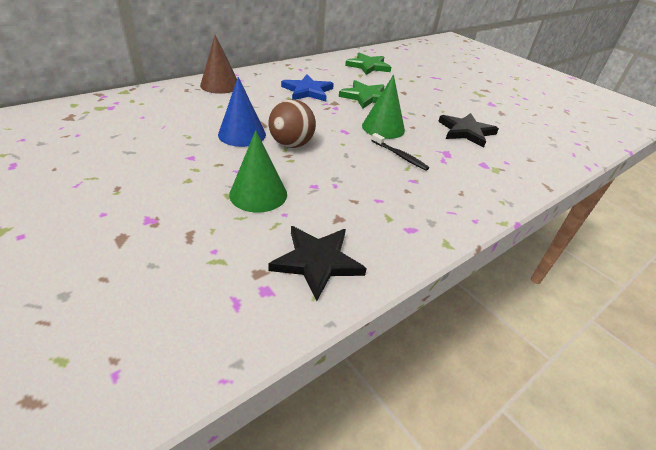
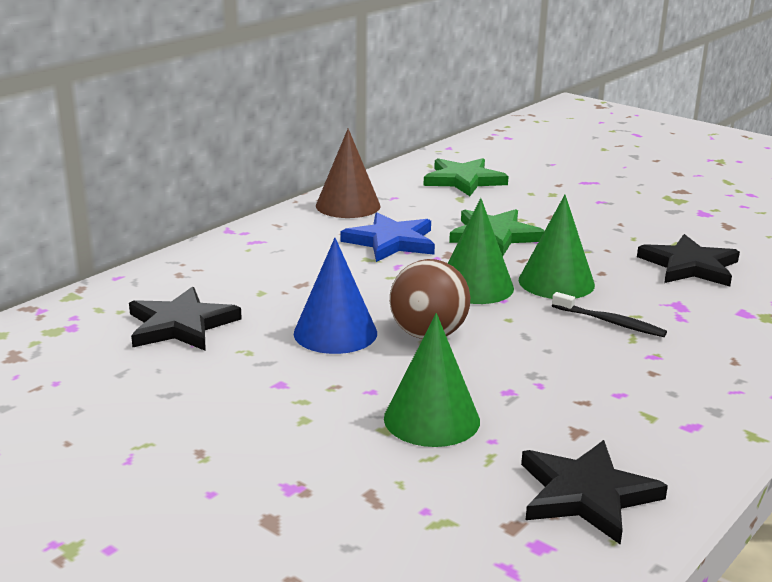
camera: 10 degrees left, 15 degrees down
(165, 116) = (181, 325): none -> black star
(220, 85) = (232, 256): brown cone -> brown cone (348, 205)
(336, 122) = (475, 286): none -> green cone

